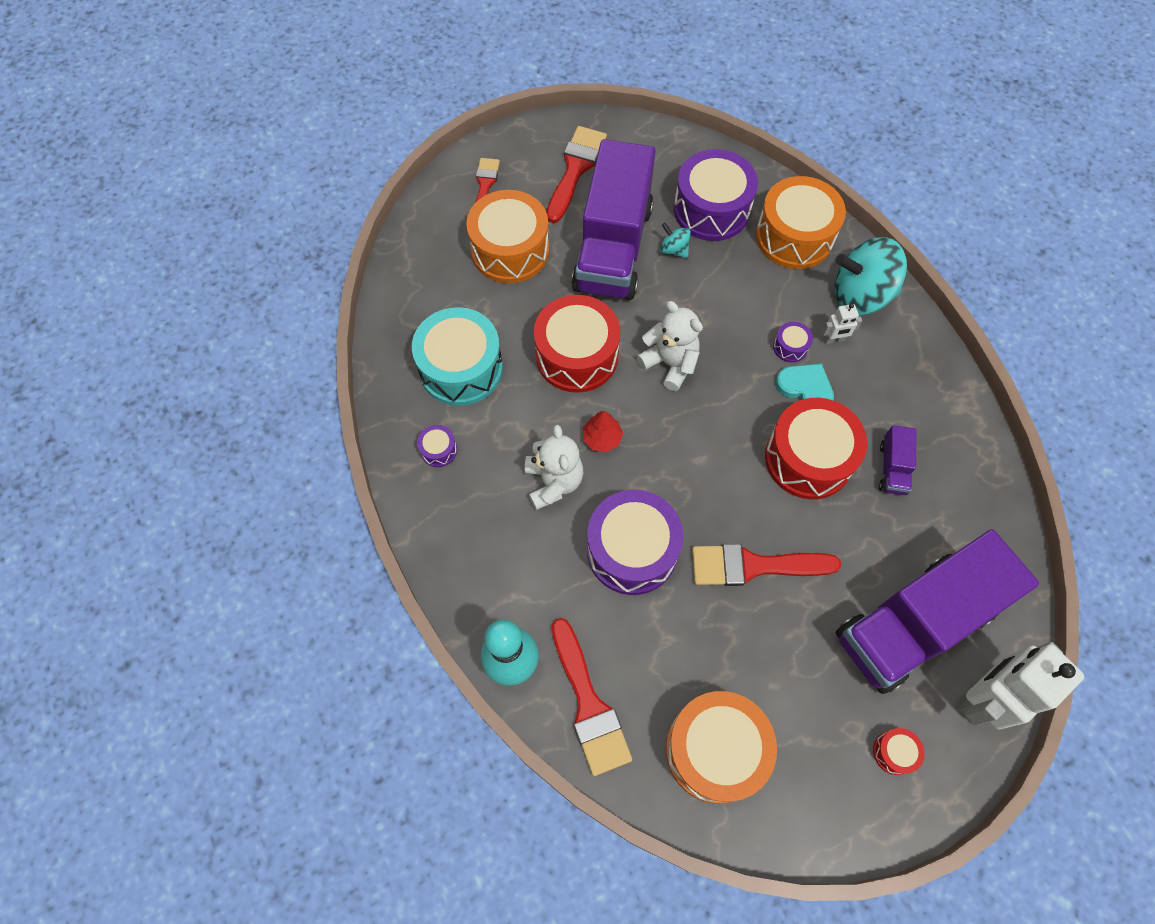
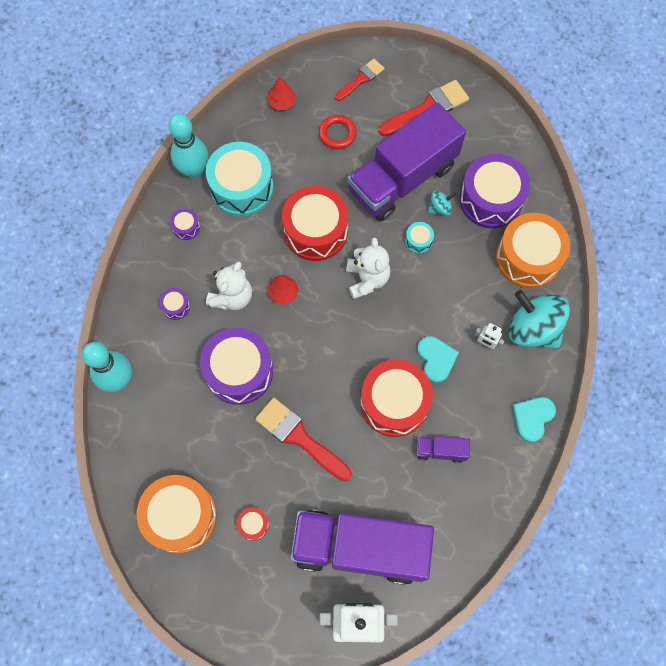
camera: 40 degrees right, 5 degrees up
(393, 388) = (194, 170): none -> turquoise bowling pin
(425, 259) = (282, 102): none -> red tree
(510, 250) = (337, 134): orange drum -> red ring
(589, 704) = (138, 435): red brush -> none
(674, 250) = (440, 208): turquoise spinning top -> turquoise spinning top turned 75 degrees clockwise
(683, 292) = (418, 240): none -> turquoise drum
(790, 347) = (452, 327): purple drum -> purple drum (176, 306)
(892, 468) = (441, 451): purple truck -> purple truck turned 45 degrees clockwise
(894, 752) = (276, 604): red drum -> red drum (253, 524)
(938, 373) = (532, 418): none -> turquoise heart

